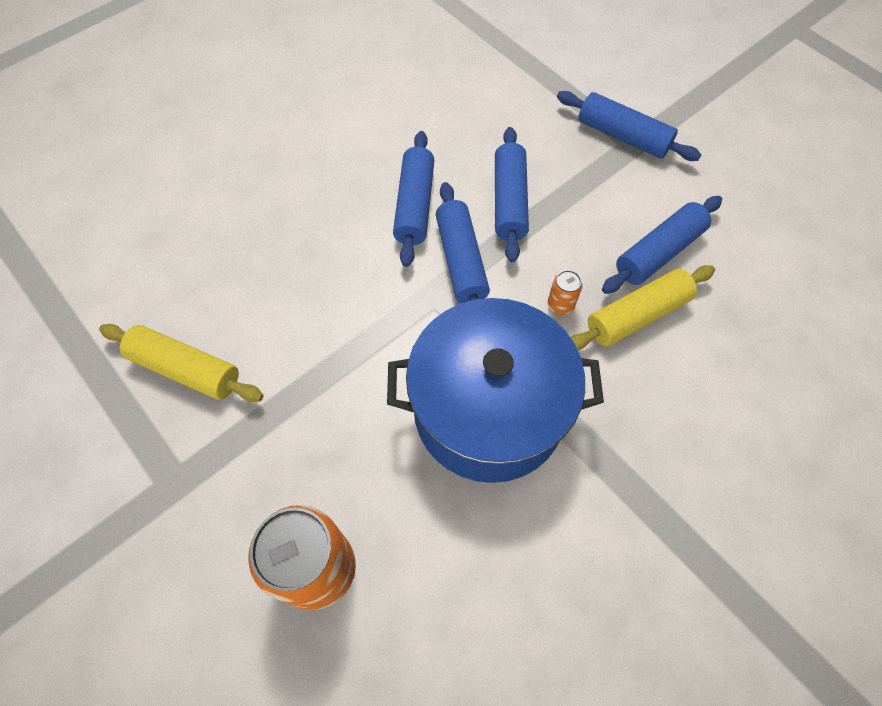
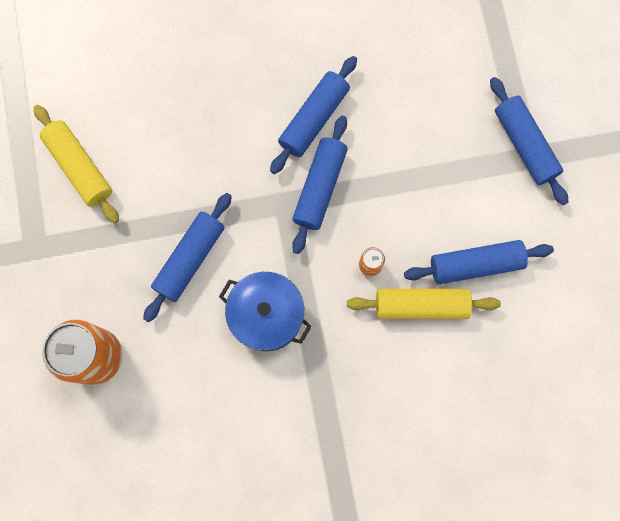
camera: 30 degrees right, 15 degrees up
(489, 410) = (267, 315): blue pot -> blue pot, size x0.60
(509, 201) = (390, 156): blue rolling pin -> blue rolling pin (190, 259)

